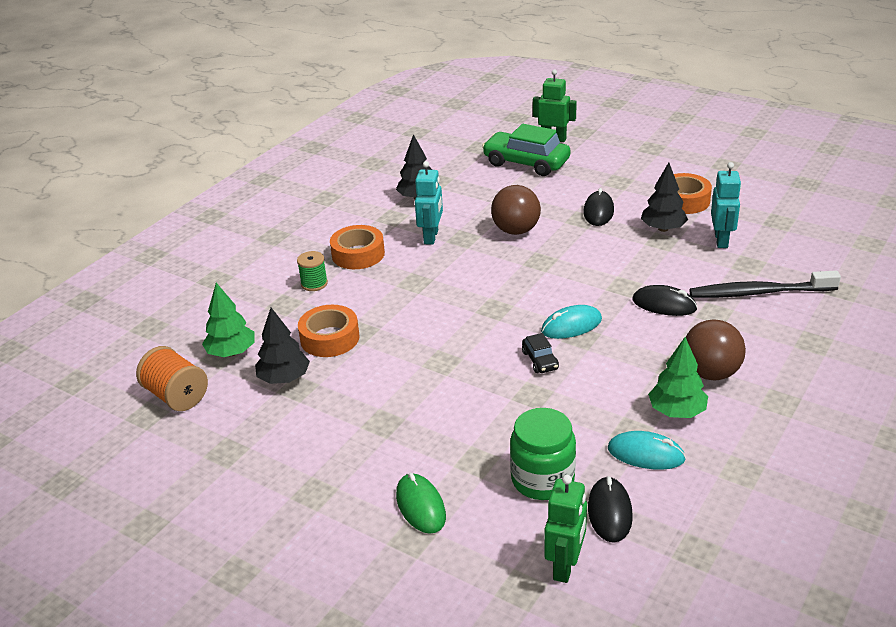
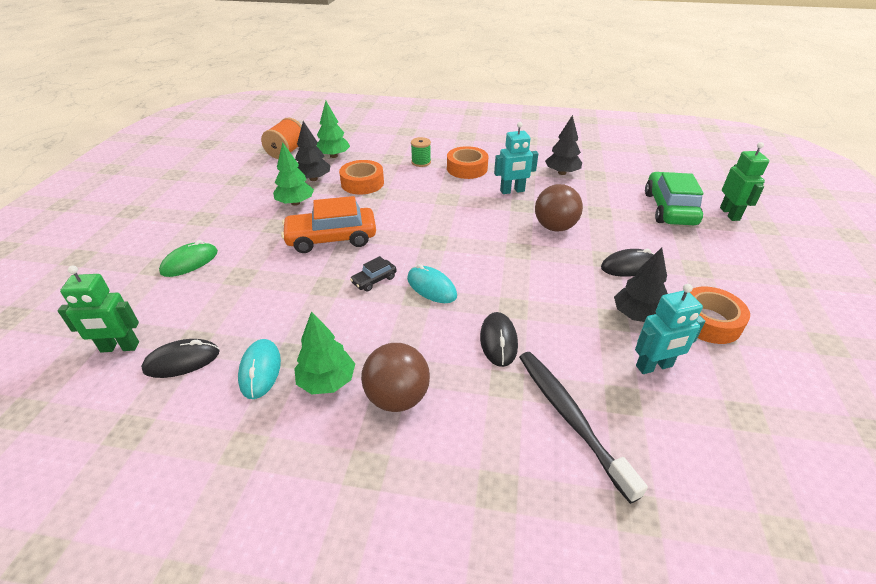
camera: 65 degrees right, 5 degrees up
(337, 401) = (295, 203): none -> green tree
(442, 380) = (331, 238): none -> orange car
(542, 479) = (221, 314): green jar -> none

